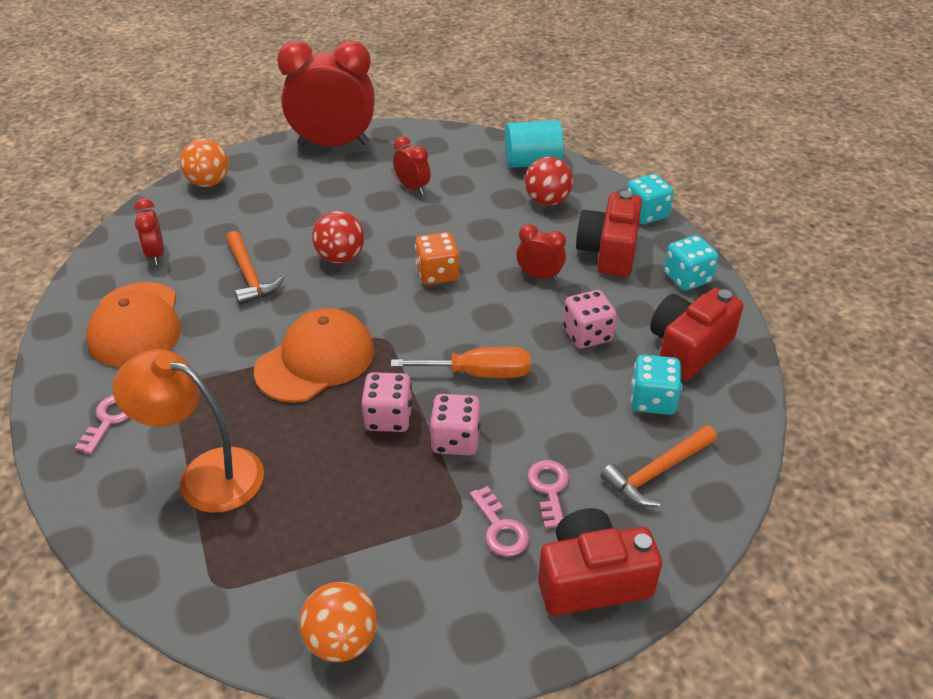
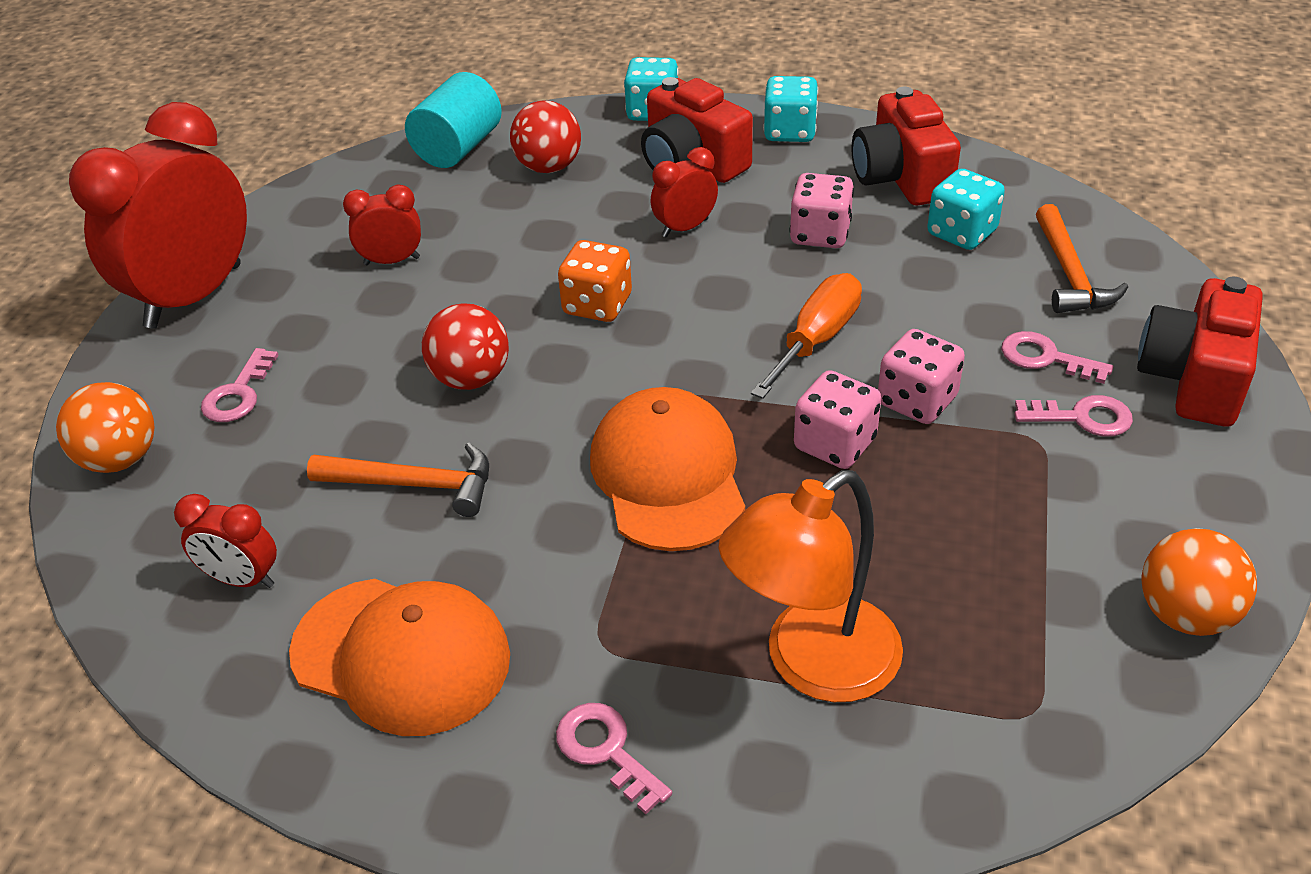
camera: 55 degrees left, 0 degrees up
(275, 192) = (239, 393): none -> pink key

